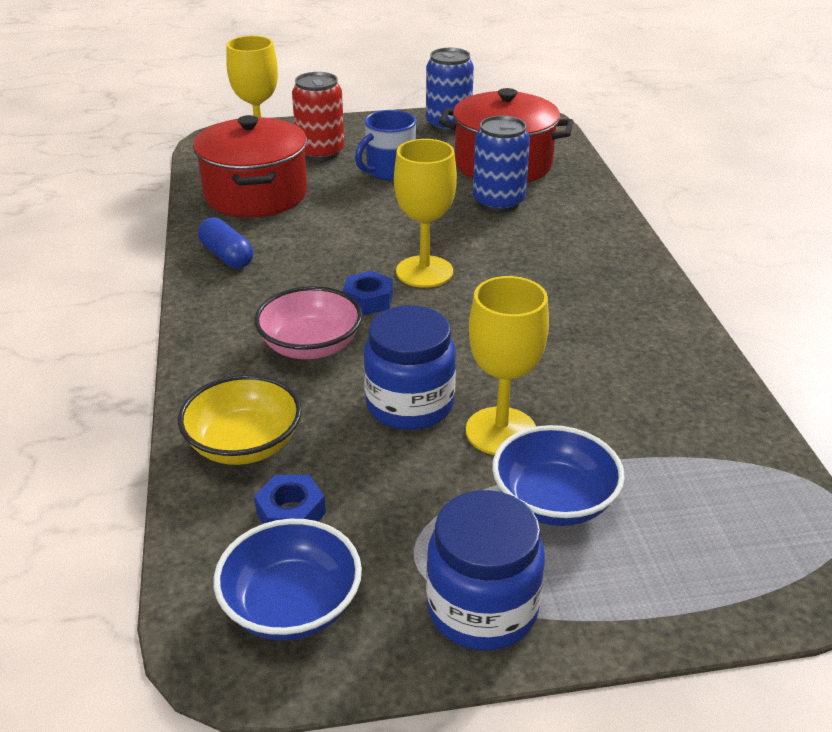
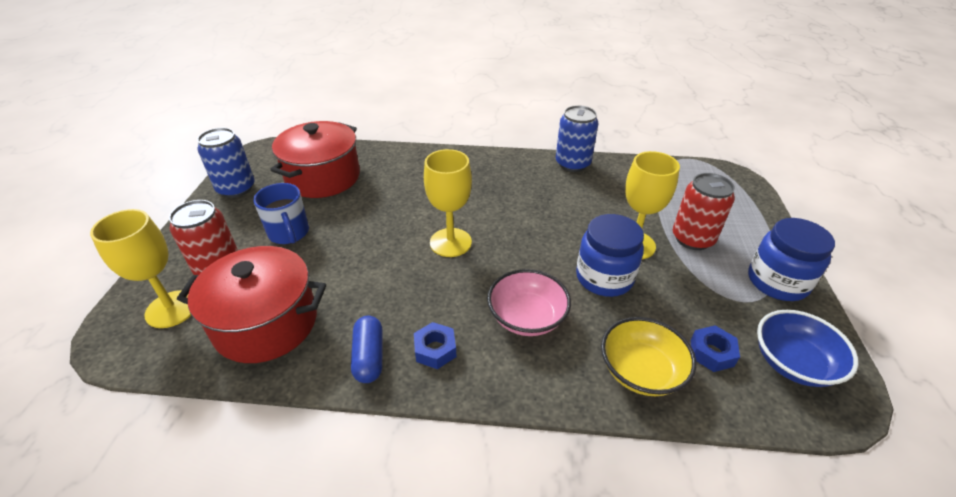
camera: 75 degrees left, 5 degrees up
(227, 256) = (369, 357): blue capsule -> blue capsule turned 75 degrees counterclockwise
(368, 300) = (476, 277): blue nut -> blue nut (435, 350)
(498, 202) = (375, 191): blue can -> blue can (572, 164)
(554, 501) = (692, 239): blue bowl -> red can

